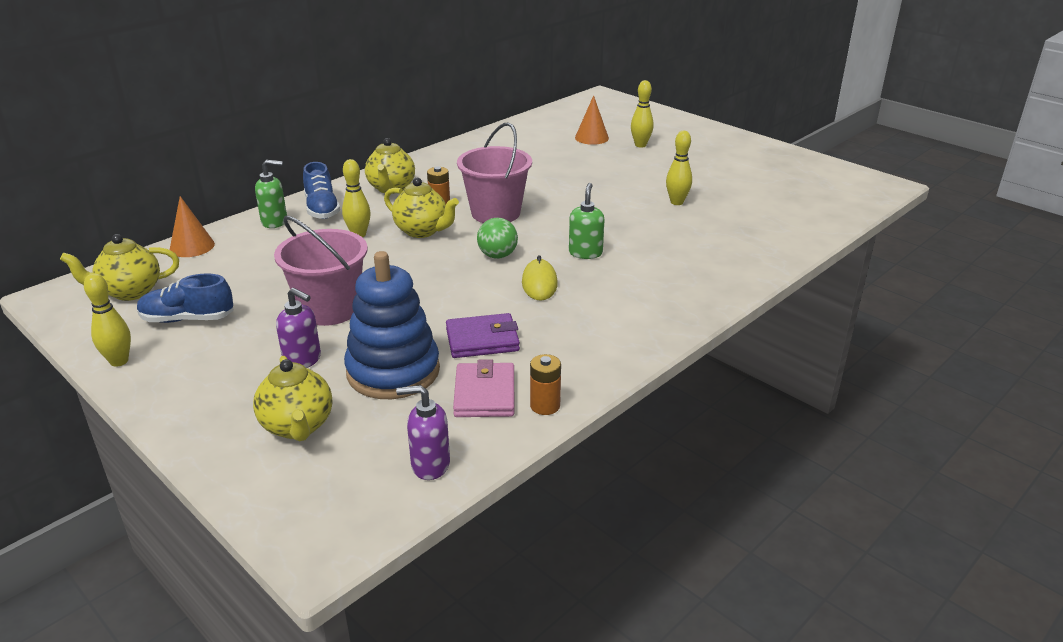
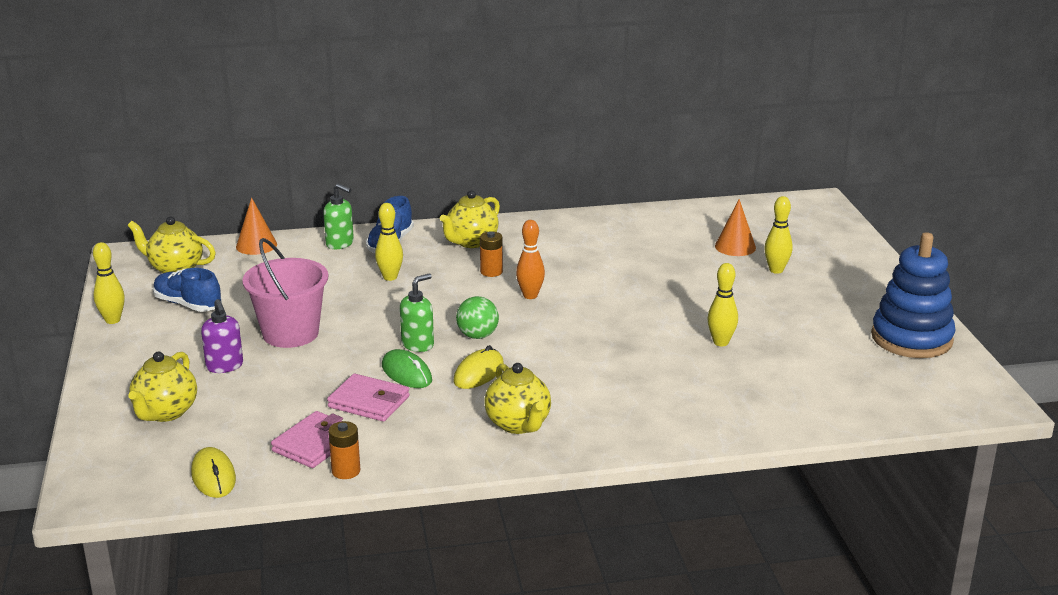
camera: 35 degrees right, 5 degrees down
(393, 371) = (274, 400): blue stacking toy -> blue stacking toy (911, 338)
(422, 231) = (445, 291): yellow teapot -> yellow teapot (518, 424)
(430, 465) = (213, 476): purple soap dispenser -> yellow mouse
(481, 305) = (406, 373): none -> green mouse
(482, 340) = (369, 402): purple wallet -> pink wallet
(495, 213) = (530, 295): pink bucket -> orange bowling pin
(585, 253) = (557, 360): green soap dispenser -> green soap dispenser (418, 344)

